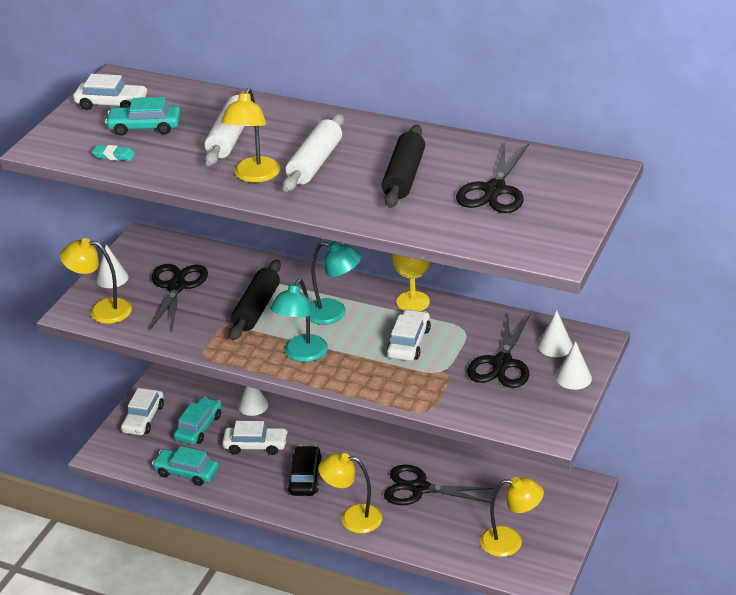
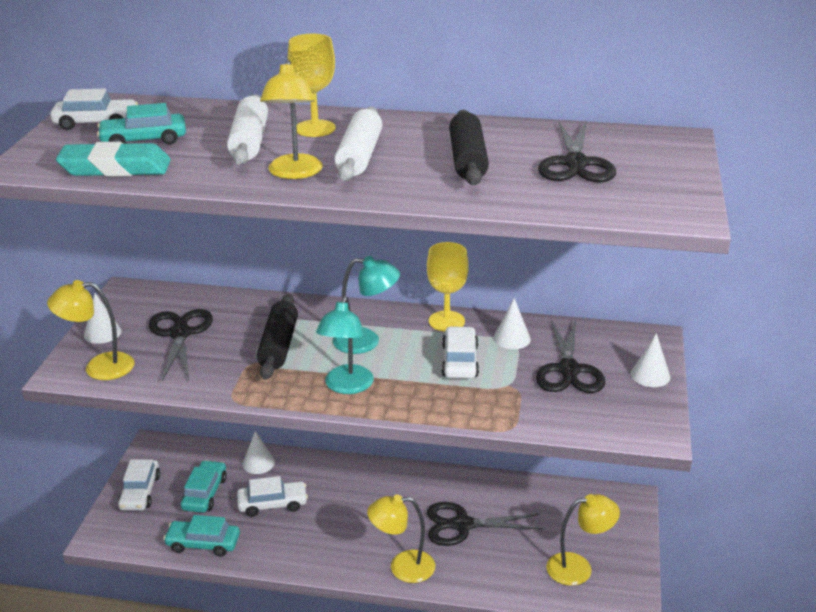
camera: 15 degrees left, 5 degrees down
(113, 156) = (115, 168): turquoise eraser -> turquoise eraser, size x2.17
(290, 128) = (315, 128): none -> yellow goblet
(305, 477) = (337, 530): black car -> none
(555, 346) = (614, 347): white cone -> white cone (512, 338)

